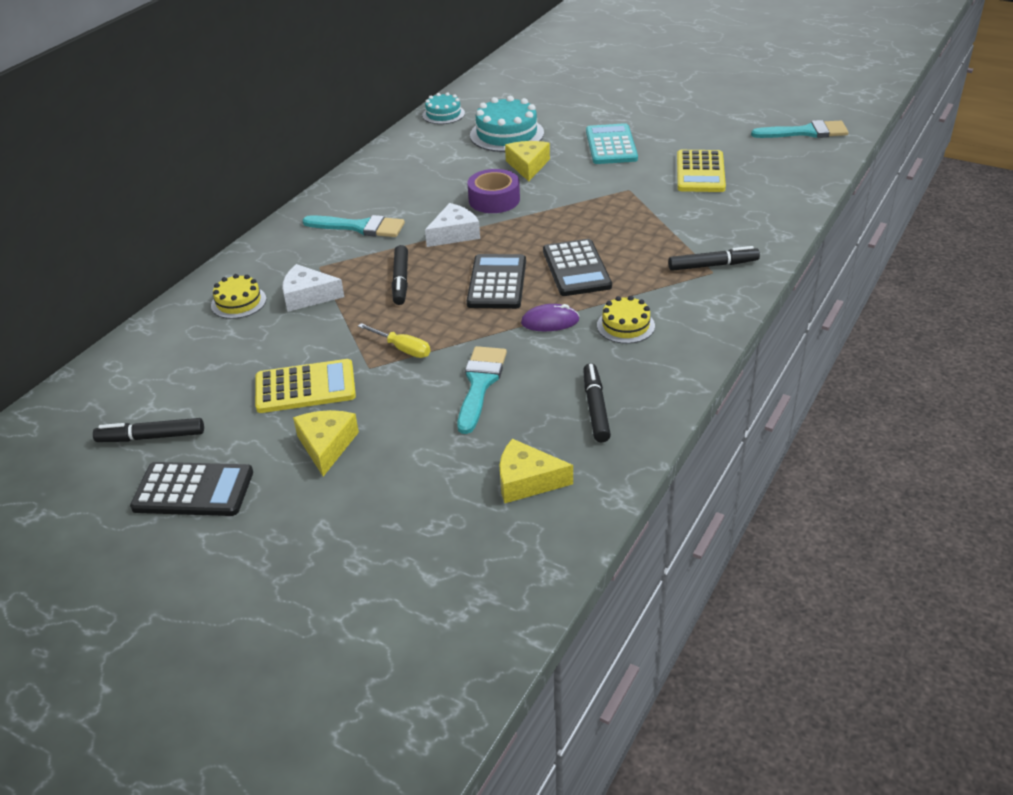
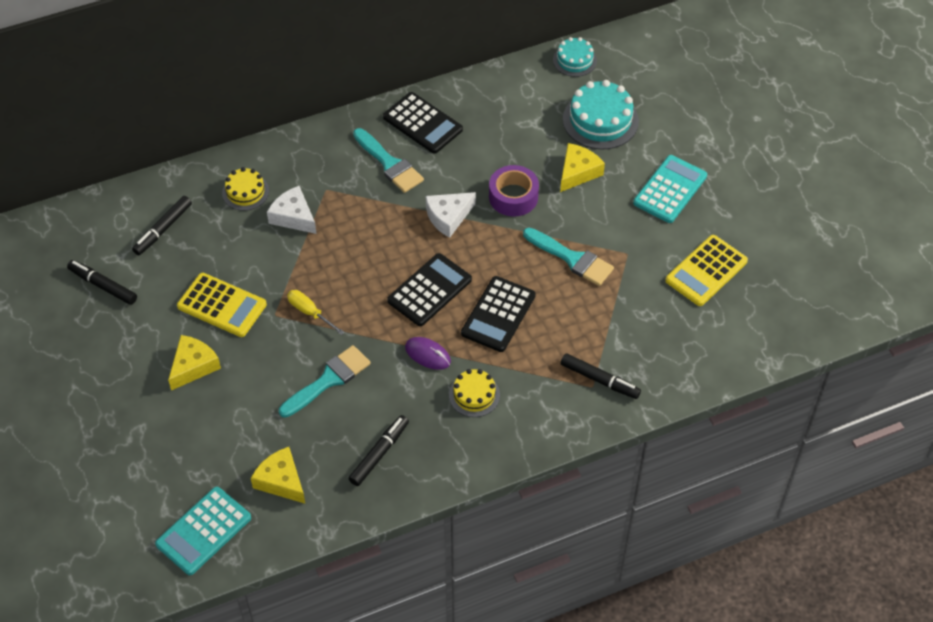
camera: 35 degrees right, 15 degrees up
(193, 490) = (94, 348): black calculator -> black calculator (422, 123)
(401, 281) = (367, 243): black marker -> black marker (163, 229)
(402, 349) = (310, 312): yellow screwdriver -> yellow screwdriver turned 150 degrees clockwise
(454, 234) = (448, 217): white cheese -> white cheese turned 150 degrees clockwise
(495, 569) = (204, 531): none -> turquoise calculator
(805, 132) = (853, 280): turquoise brush -> turquoise brush (572, 259)

